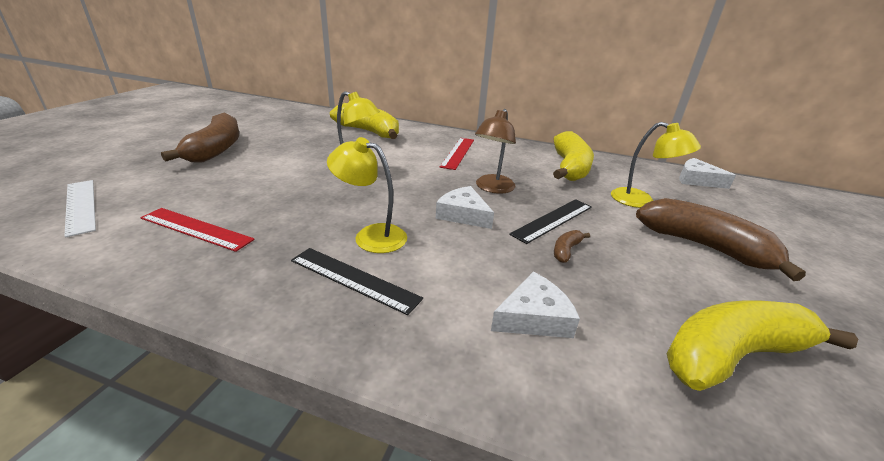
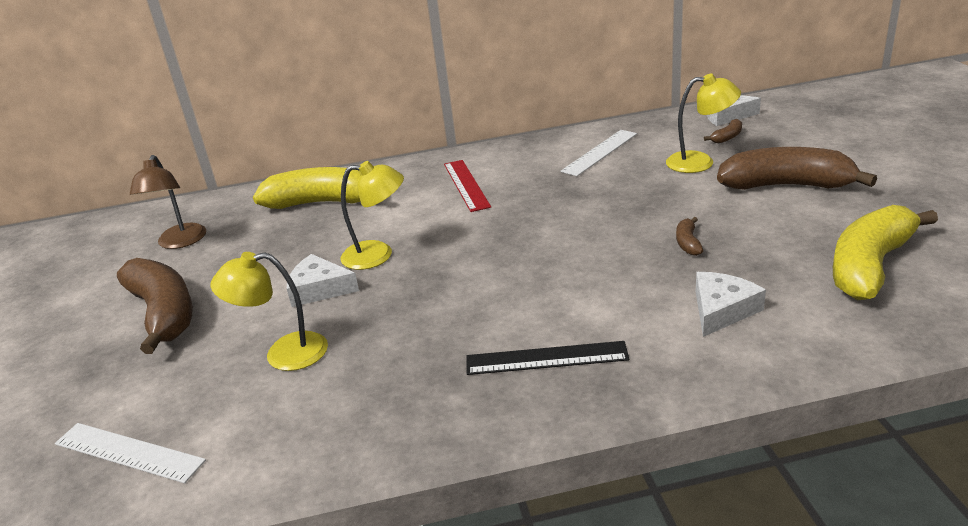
camera: 25 degrees left, 0 degrees up
(196, 228) = (317, 400): red ruler -> none
(371, 236) = (505, 315): yellow lamp -> yellow lamp (283, 354)
(463, 214) = (562, 252): white cheese -> white cheese (319, 289)
(492, 188) = (554, 211): brown lamp -> brown lamp (180, 242)
(553, 220) = (646, 219): black ruler -> none
(569, 167) = (600, 152): yellow banana -> white ruler
(683, 194) = (727, 137): none -> brown banana

